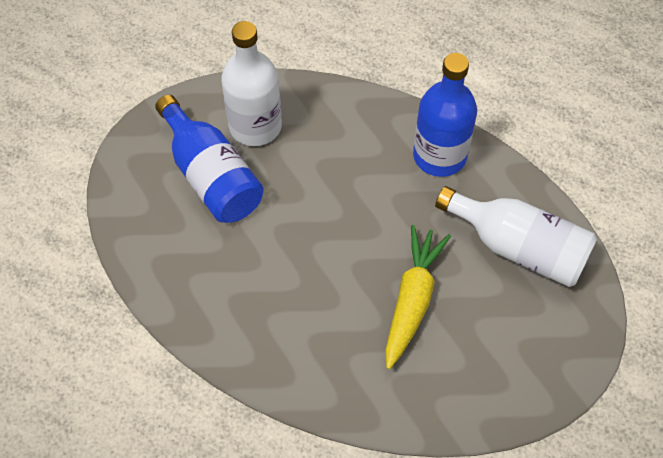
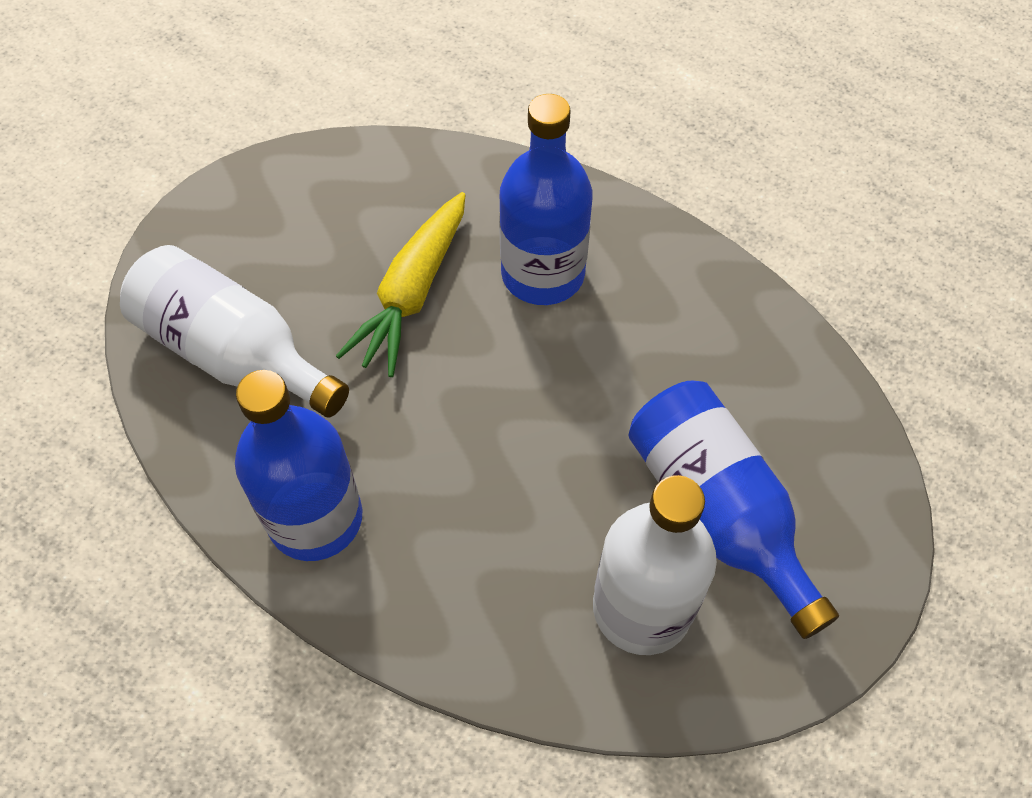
camera: 175 degrees left, 0 degrees up
(323, 322) = (542, 274): none -> blue bottle

